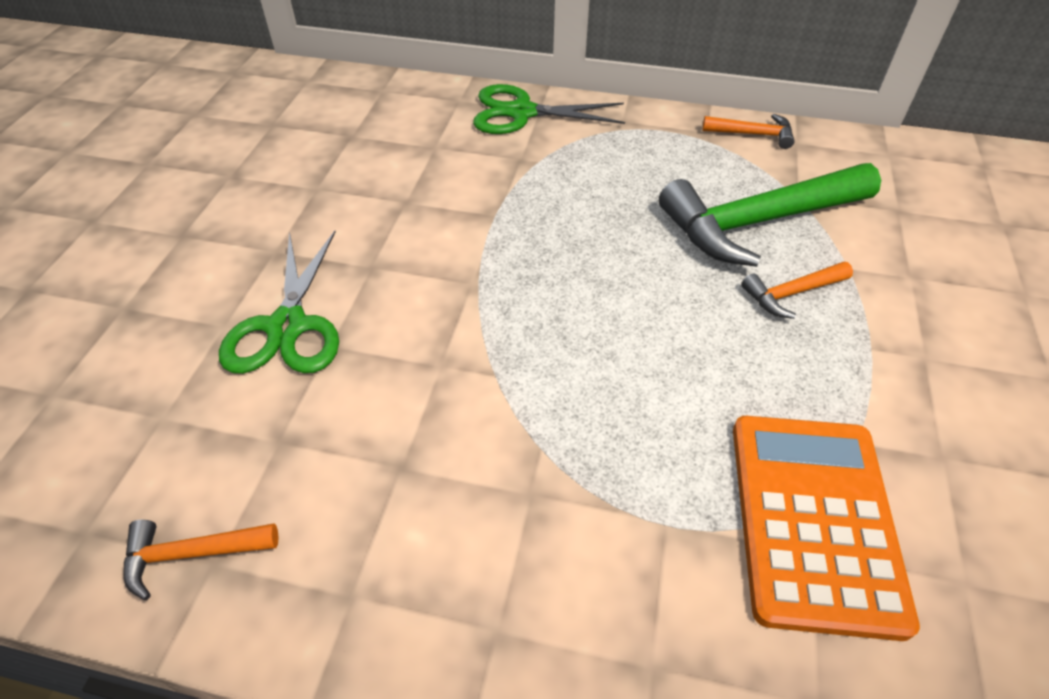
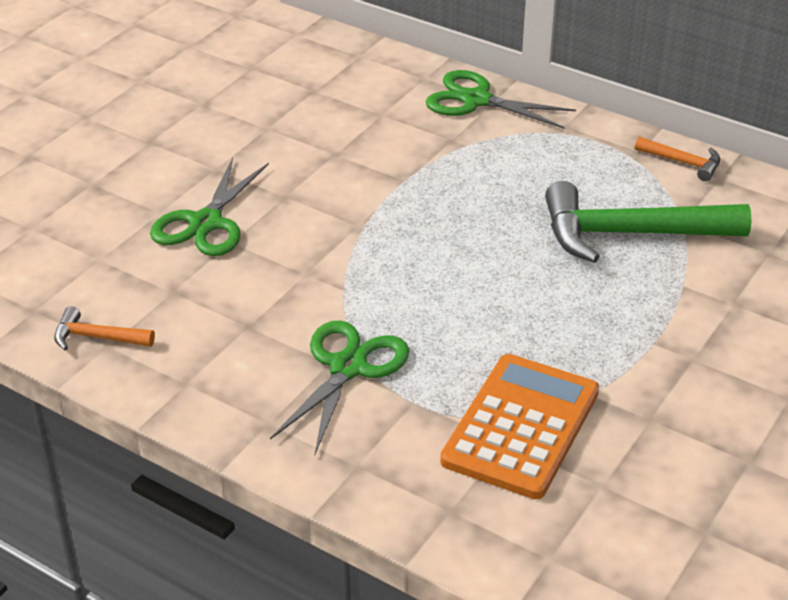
camera: 20 degrees right, 10 degrees down
(557, 495) = (348, 367): none -> green scissors
(791, 294) = (616, 291): orange hammer -> none

